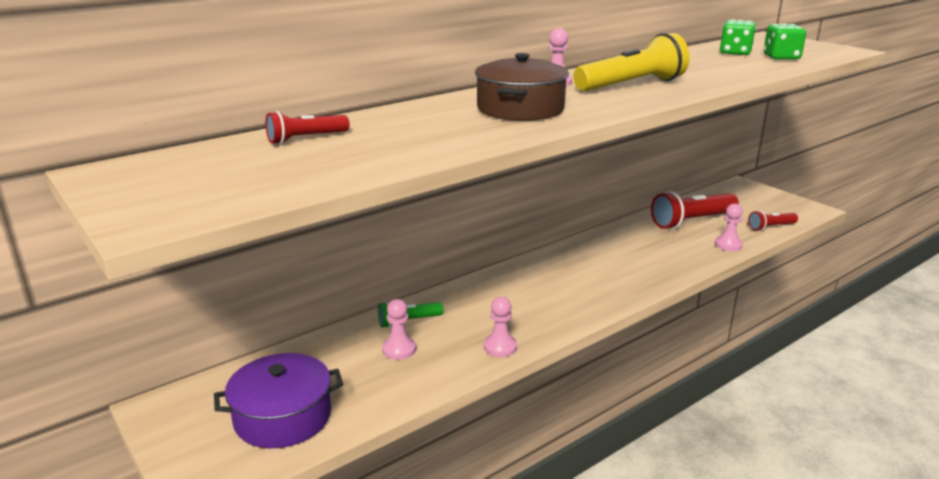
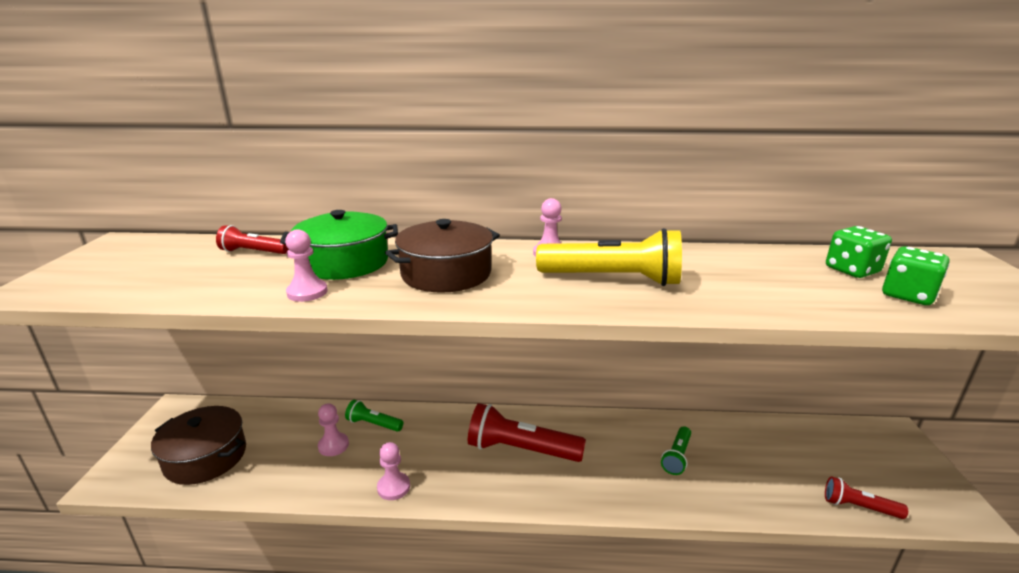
camera: 40 degrees right, 0 degrees up
(283, 417) = (206, 457): purple pot -> brown pot
(419, 123) = (345, 262): none -> green pot
(654, 244) = (677, 457): none -> green flashlight
(692, 221) = (760, 450): red flashlight -> red flashlight (521, 450)
(728, 245) = (764, 501): pink pawn -> pink pawn (307, 292)

